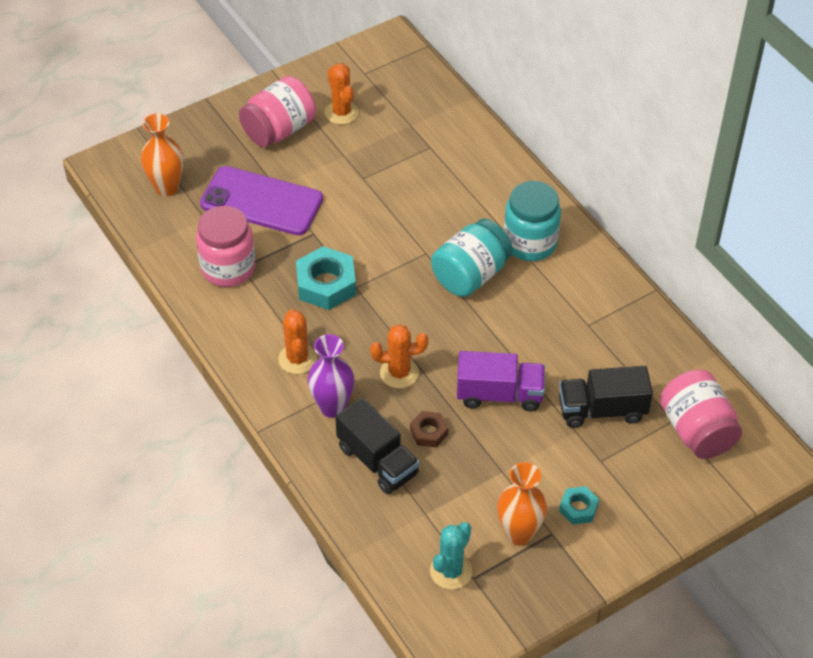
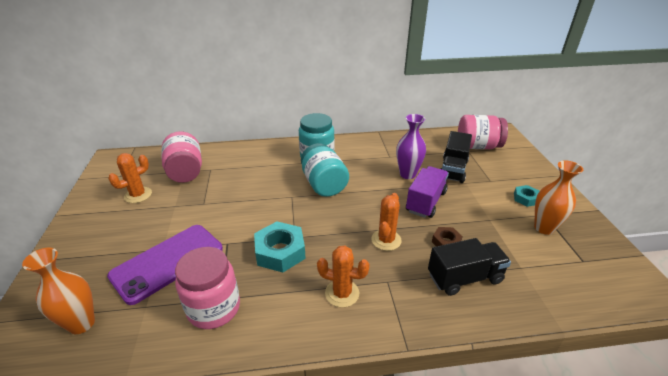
camera: 65 degrees left, 15 degrees down
(279, 130) = (113, 229): pink jar -> pink jar (185, 172)
(332, 407) = (402, 287): purple vase -> purple vase (407, 174)
(341, 112) = (138, 195): orange cactus -> orange cactus turned 45 degrees counterclockwise
(451, 571) = (577, 270): turquoise cactus -> none

